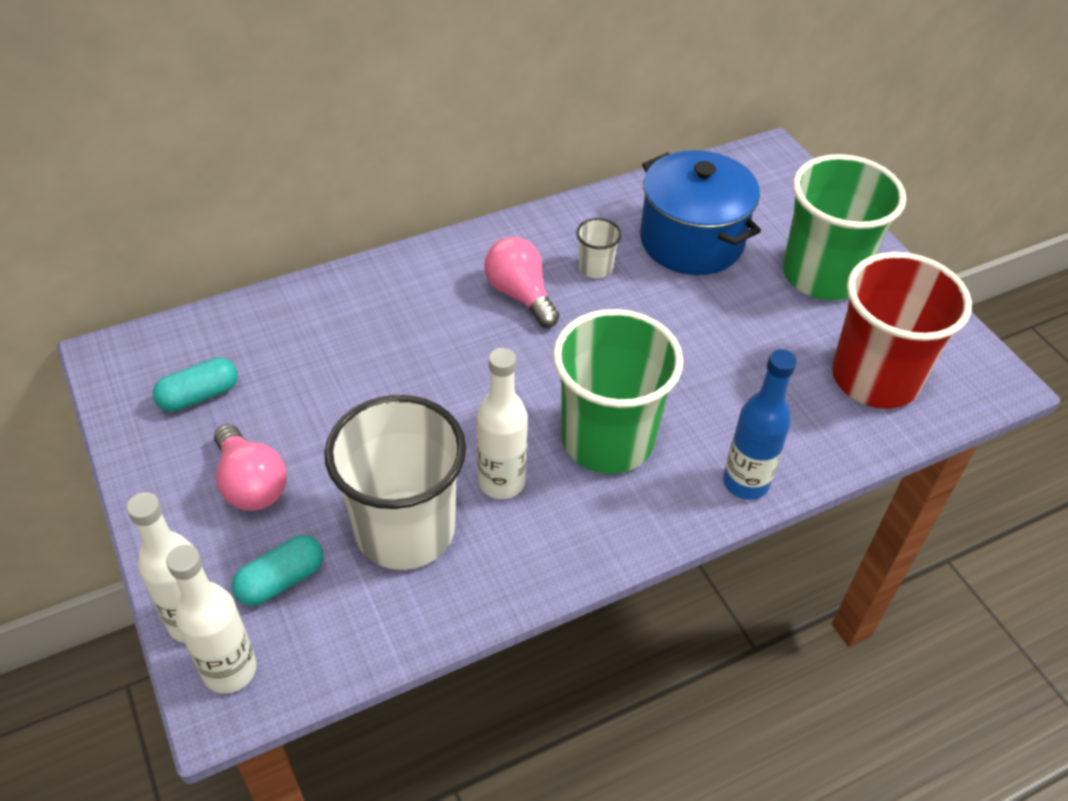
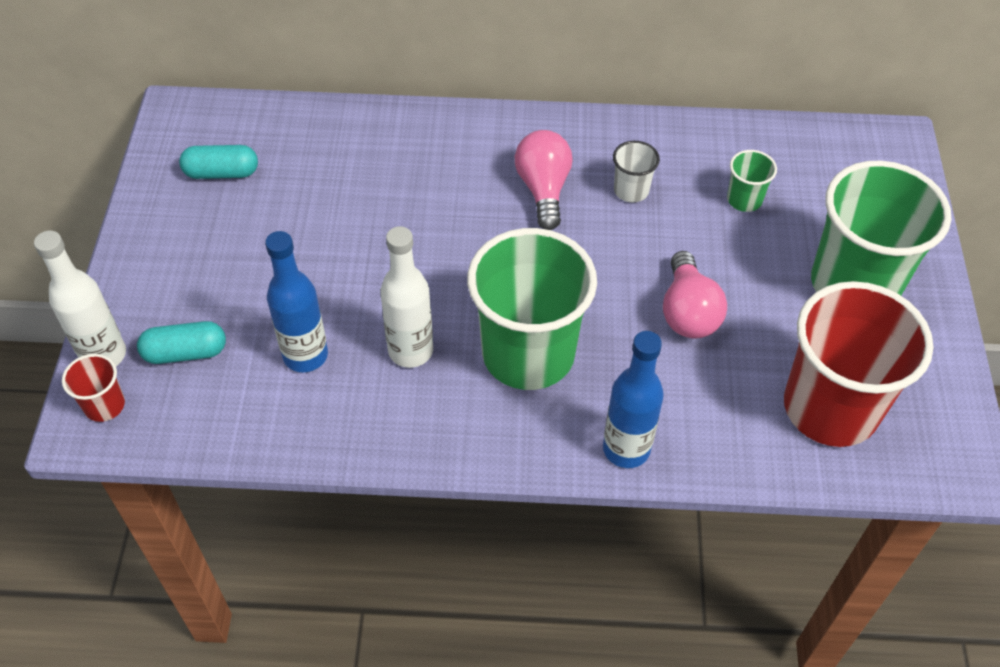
camera: 30 degrees right, 5 degrees up
(230, 670) = (104, 405): white bottle -> red cup
(251, 484) = (213, 263): pink light bulb -> pink light bulb (688, 312)
(405, 530) = (305, 355): white cup -> blue bottle
(691, 241) = (744, 199): blue pot -> green cup

